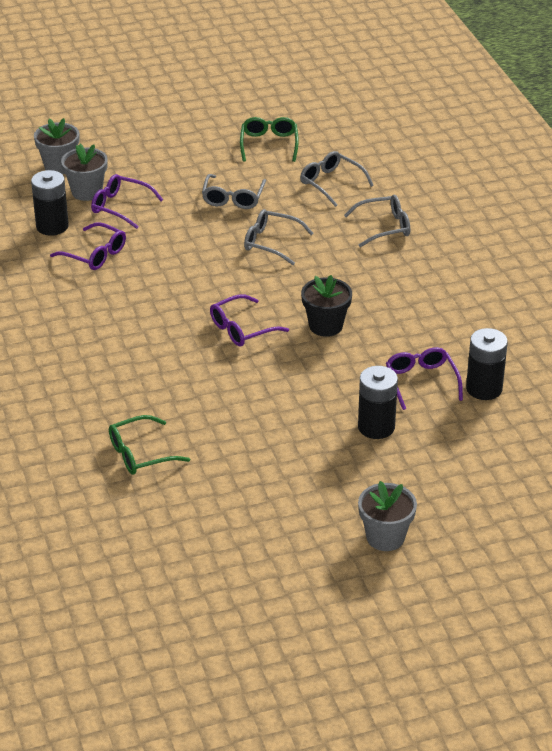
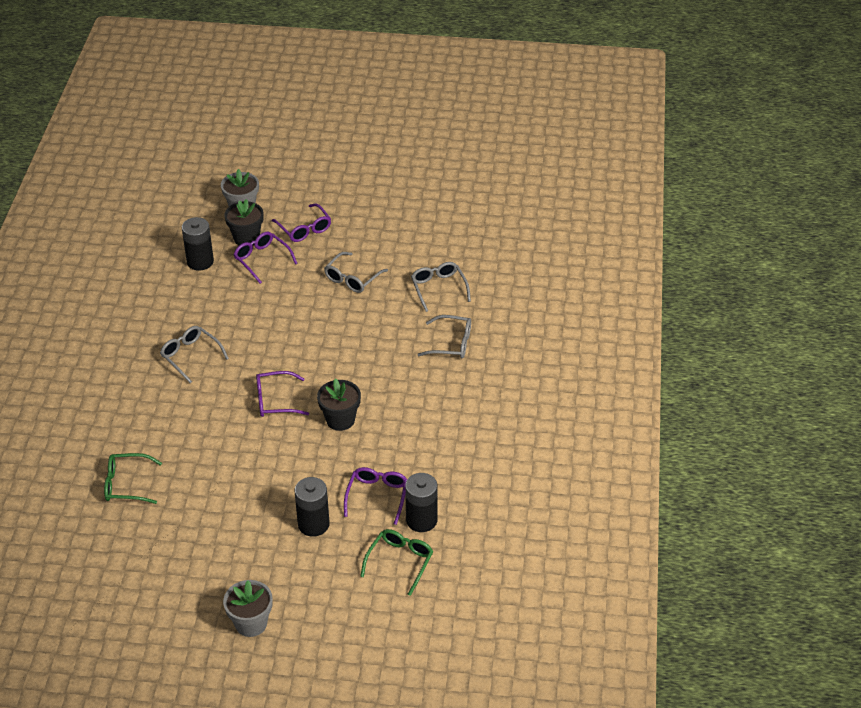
camera: 25 degrees right, 5 degrees up
(87, 192) = (246, 238): grey flower pot -> black flower pot
(95, 254) = (214, 297): purple glasses -> purple glasses (304, 229)
(269, 144) = (416, 236): green glasses -> green glasses (400, 562)
(271, 243) = (352, 329): grey glasses -> grey glasses (190, 356)

